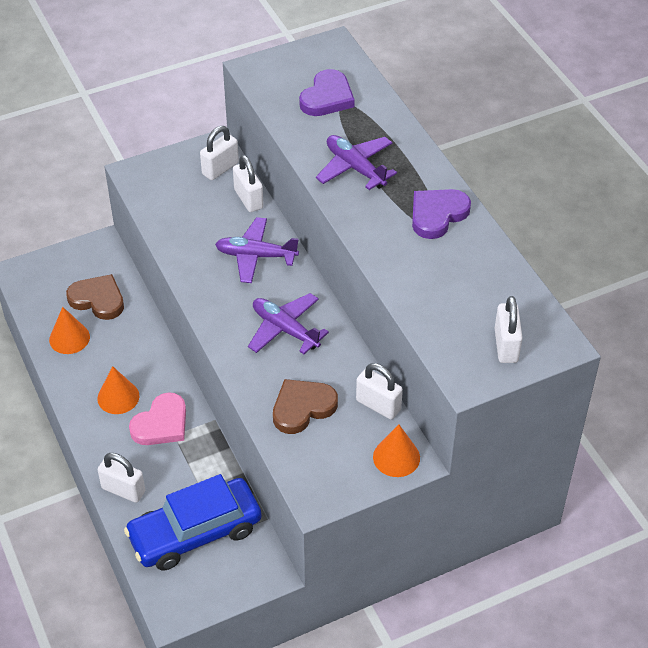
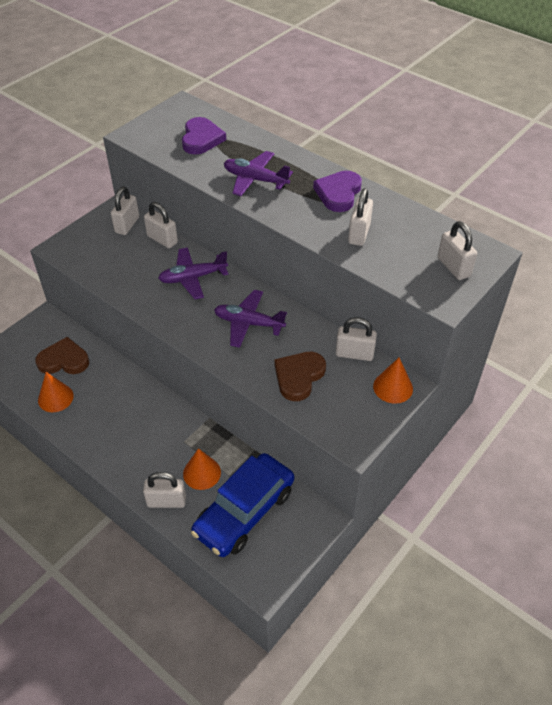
camera: 25 degrees left, 0 degrees up
(118, 397) = (121, 429): orange cone -> orange cone (202, 473)
(161, 424) = (168, 437): pink heart -> none
(427, 271) = (359, 234): none -> white padlock

